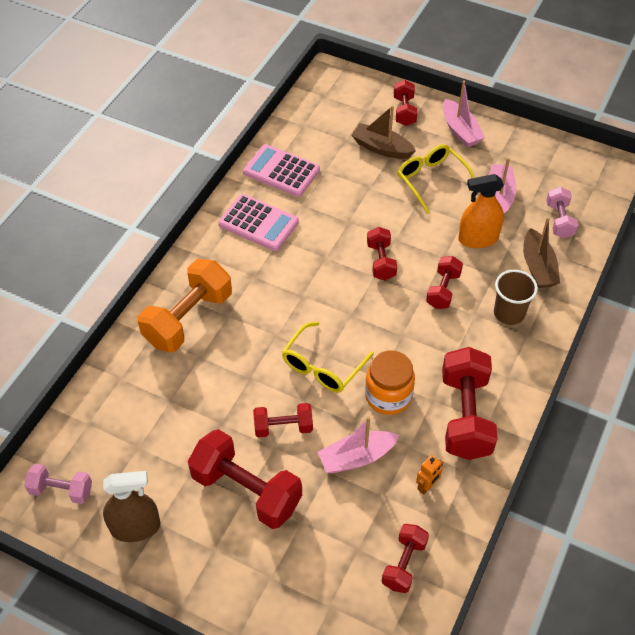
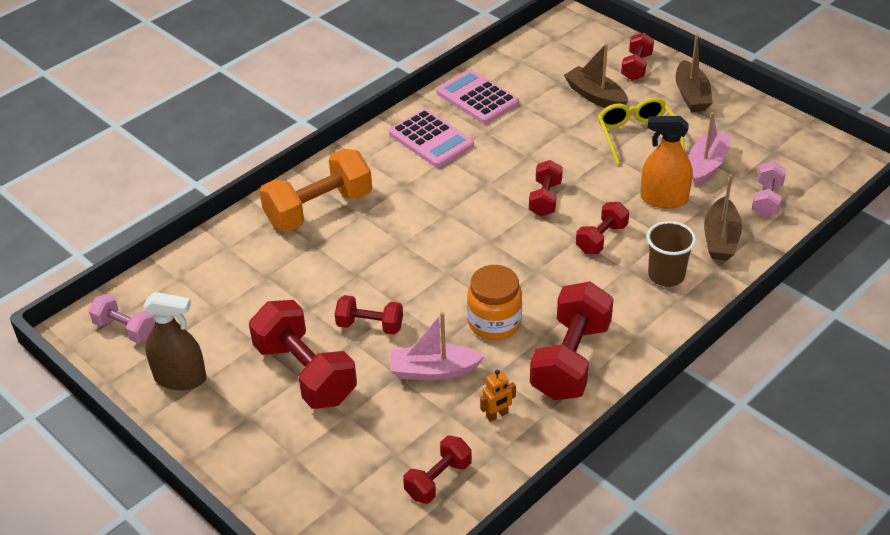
camera: 20 degrees right, 10 degrees down
(323, 366) = (438, 280): yellow glasses -> none
(460, 130) = (691, 95): pink boat -> brown boat

